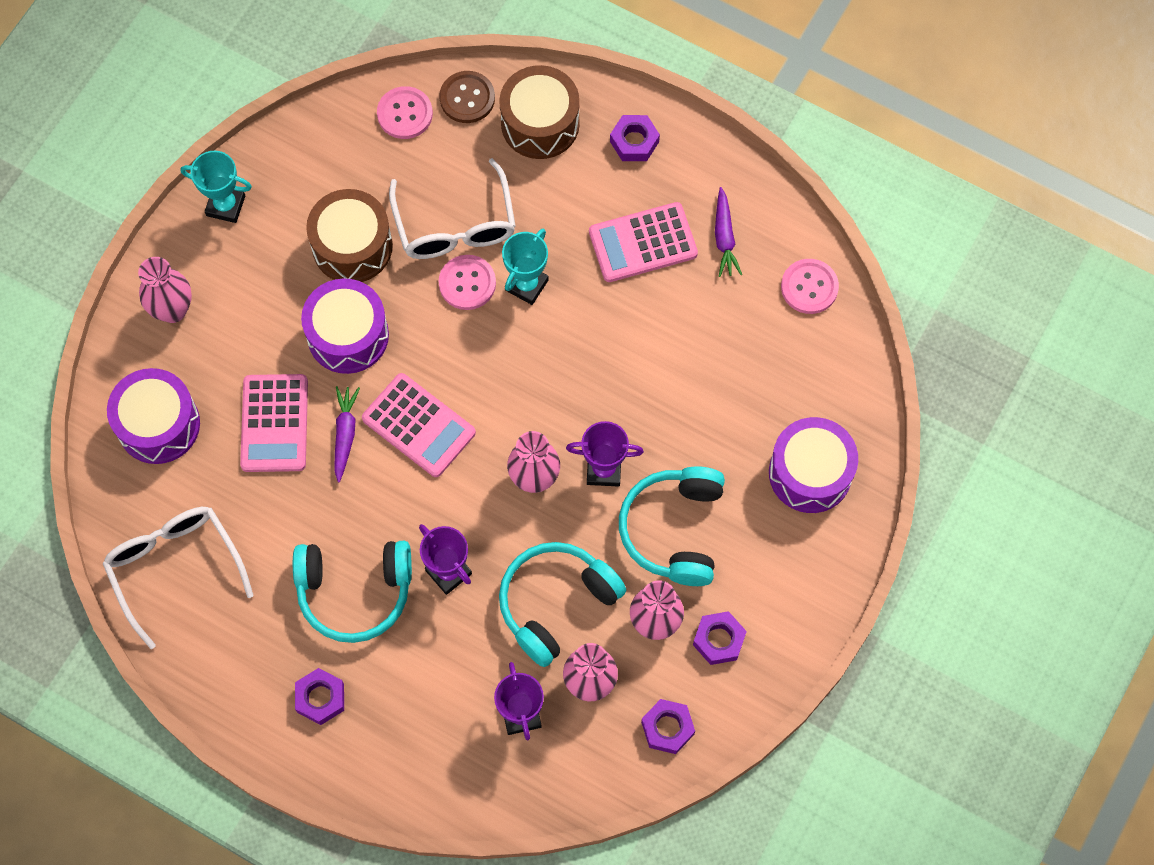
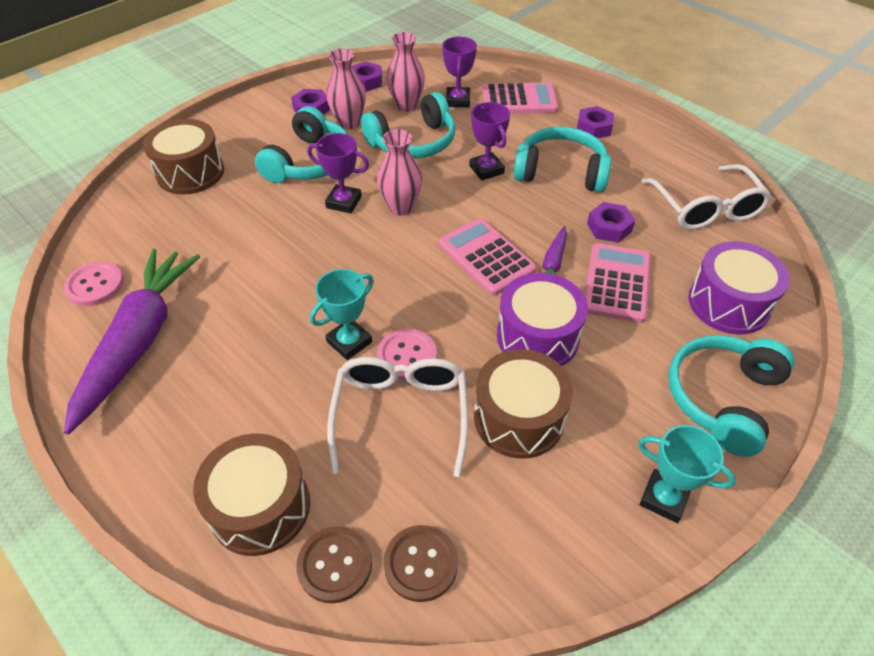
camera: 165 degrees left, 20 degrees down
(172, 310) = (722, 398): pink vase -> turquoise headphones
(405, 114) = (420, 564): pink button -> brown button
(634, 141) = (167, 457): purple nut -> purple nut (609, 227)
(643, 243) = (219, 354): pink calculator -> pink calculator (519, 100)
(724, 237) = (139, 341): purple carrot -> purple carrot, size x2.26
(810, 473) = (190, 172): purple drum -> brown drum

